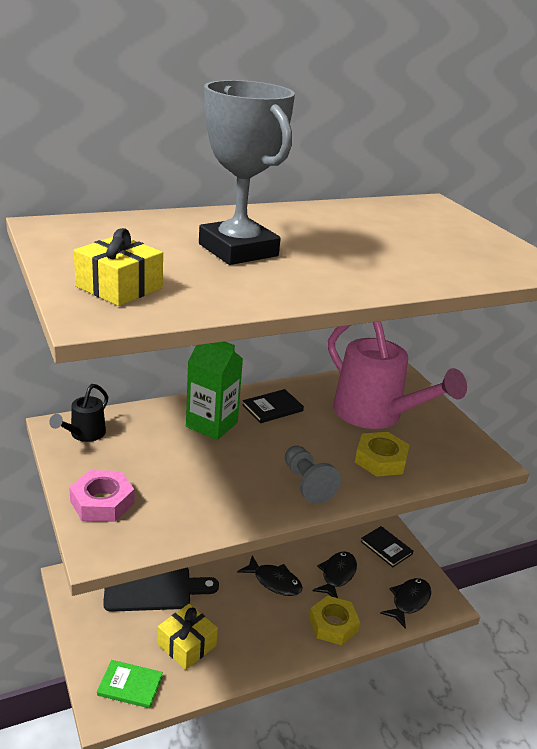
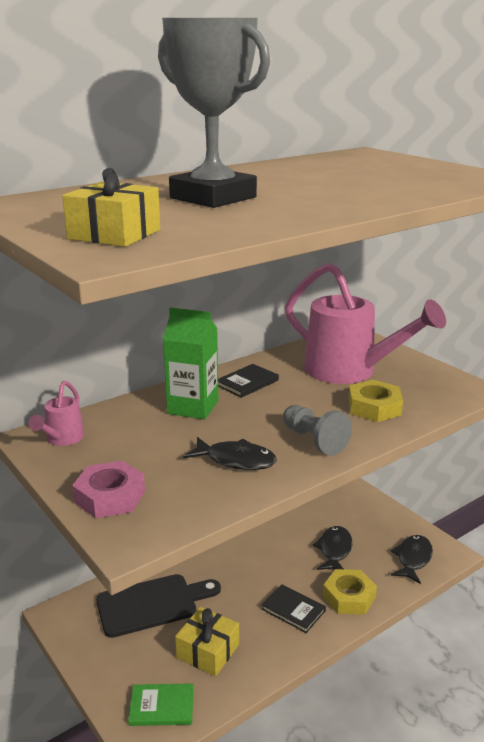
camera: 10 degrees left, 5 degrees down
(84, 434) = (62, 439): black watering can -> pink watering can
(274, 581) = (275, 570): black fish -> black fish (236, 460)
(386, 548) = (371, 515): black book -> black book (293, 610)

